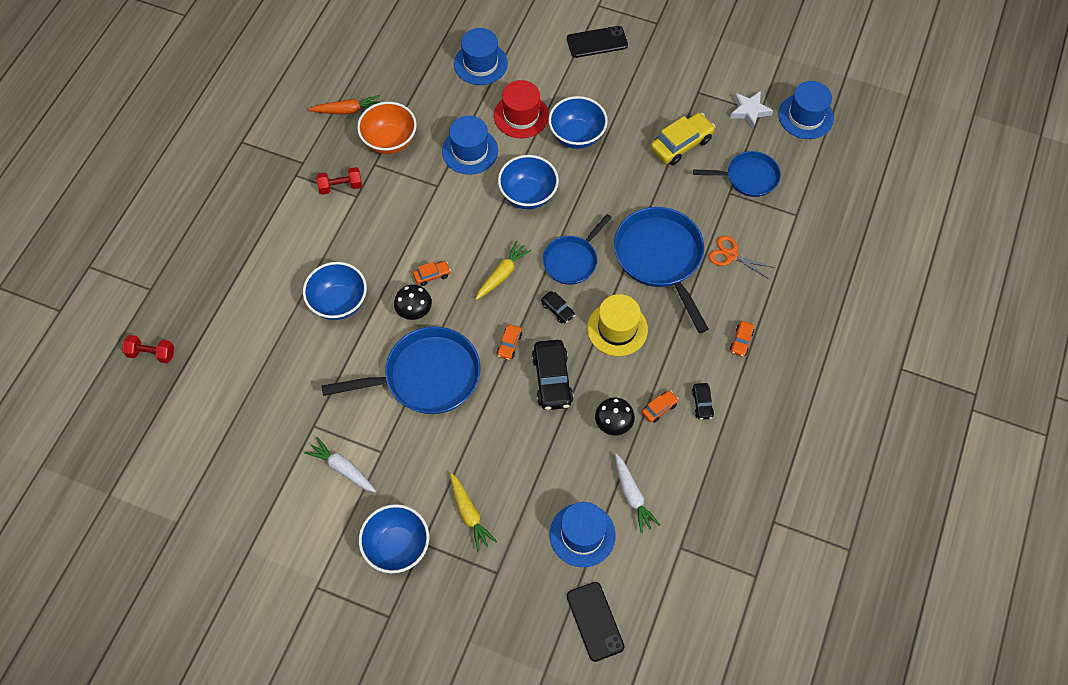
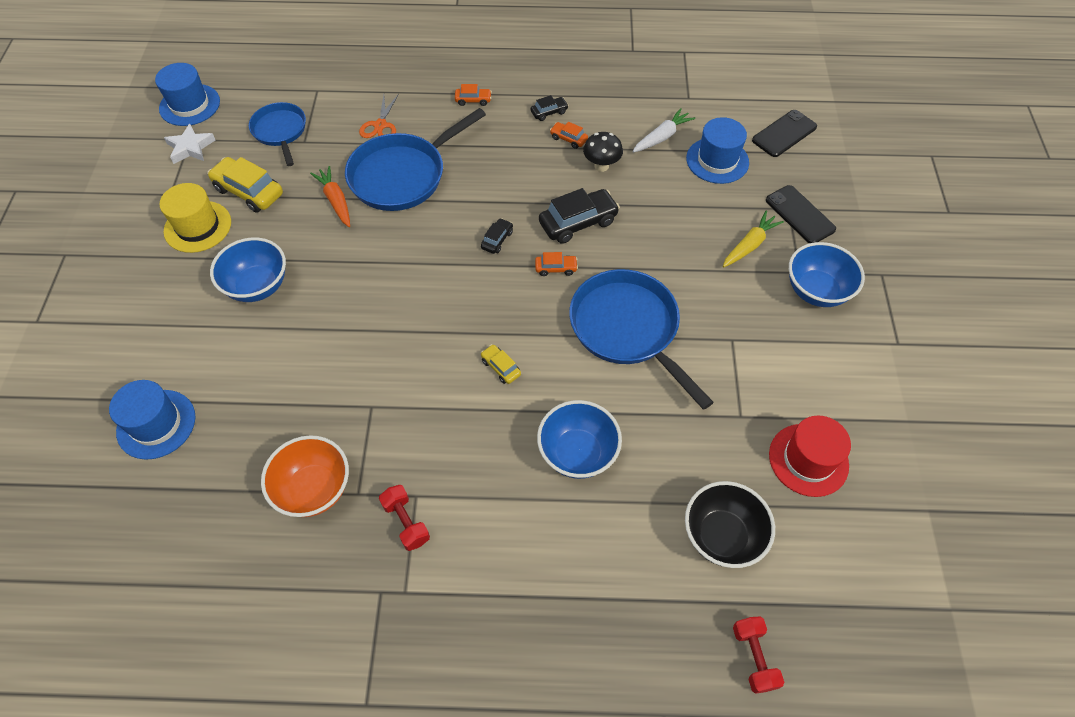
camera: 110 degrees left, 5 degrees down
(234, 370) = (722, 536): none -> black bowl
(342, 468) = (770, 368): white carrot -> none
(347, 110) = (272, 568): orange carrot -> orange carrot (336, 201)
(414, 312) = (555, 368): black mushroom -> none
(432, 275) = (501, 367): orange car -> yellow car
(470, 151) = (307, 388): blue hat -> none
(502, 274) = (473, 300): yellow carrot -> none
(521, 116) = (238, 351): red hat -> red hat (808, 460)
(528, 195) = (357, 308): blue bowl -> none
(572, 260) = (431, 244): blue pan -> none
(597, 42) = (103, 305): black phone -> black phone (800, 215)
(617, 329) = (498, 188): yellow hat -> yellow hat (198, 226)

